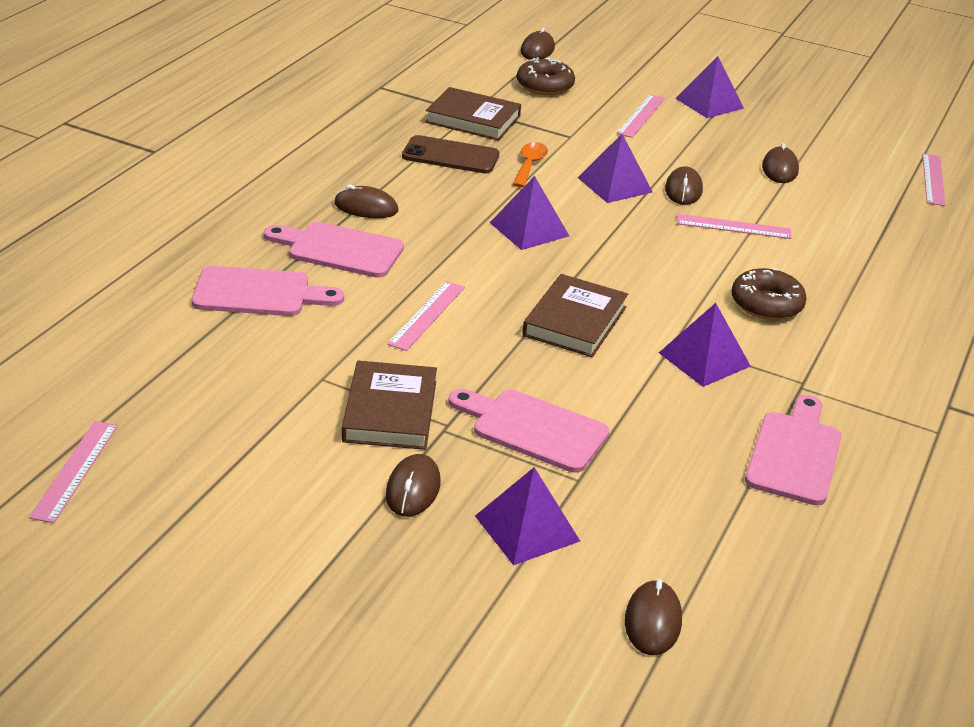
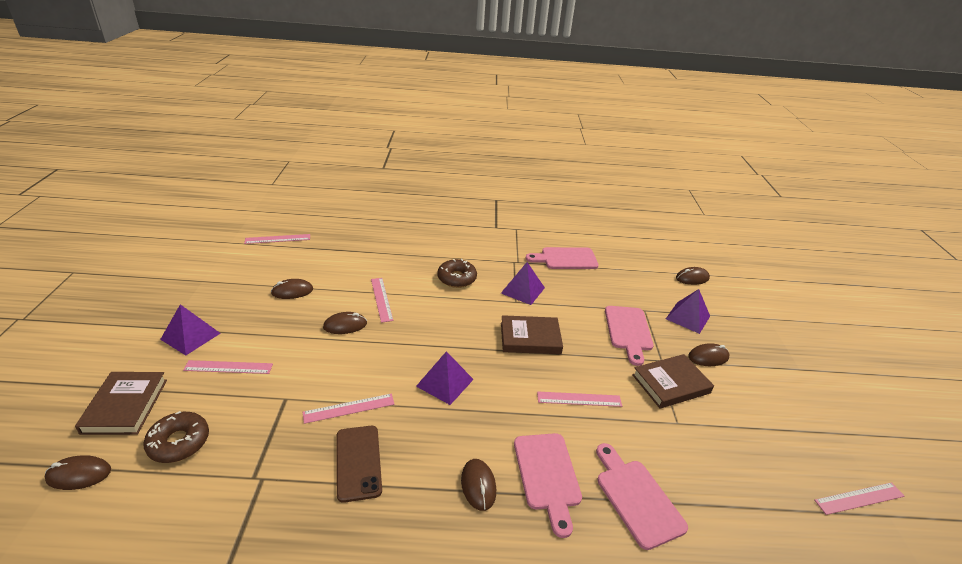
camera: 115 degrees left, 0 degrees up
(473, 119) = (277, 471): brown book -> brown book (125, 406)
(529, 165) = (349, 408): orange spoon -> pink ruler
(615, 185) = (356, 357): purple pyramid -> none

